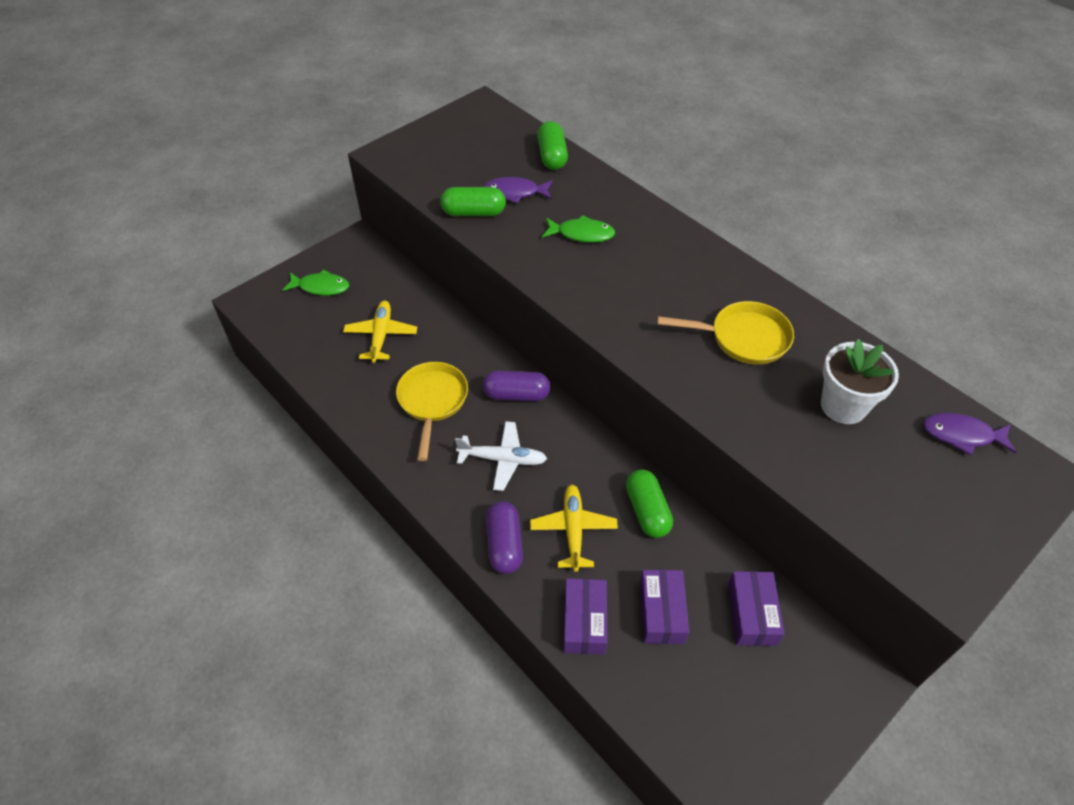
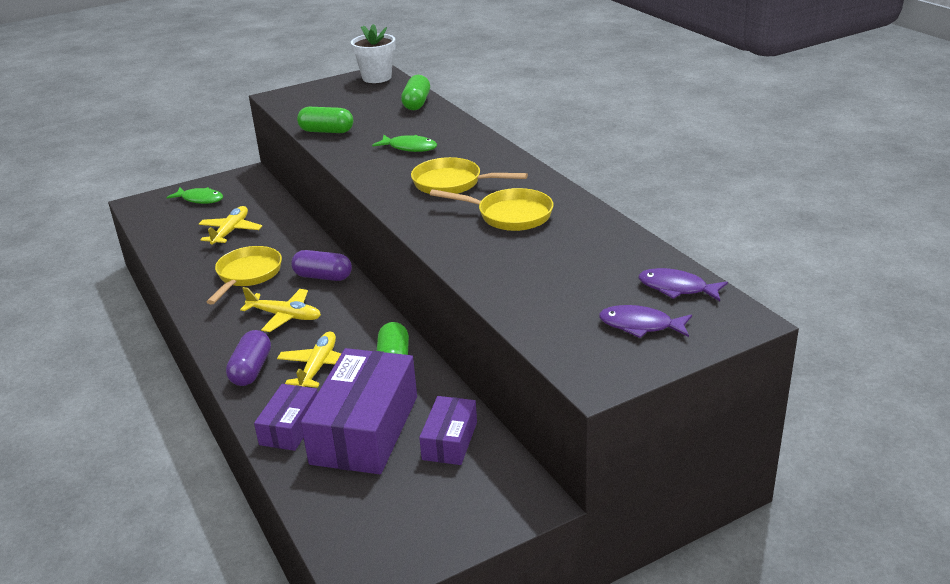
camera: 15 degrees right, 20 degrees down
(502, 459) = (284, 316): white plane -> yellow plane
(515, 192) = (370, 122): purple fish -> purple fish (640, 325)
(657, 291) = (452, 183): none -> yellow pan
(661, 612) = (365, 429): purple box -> purple box, size x1.87
(843, 406) = (573, 262): white flower pot -> white flower pot (377, 77)

